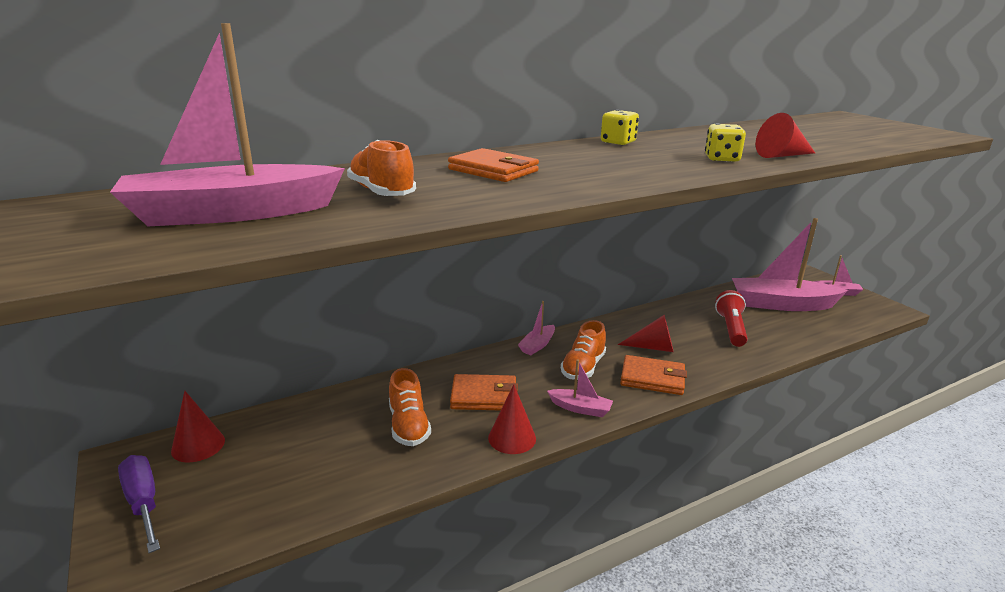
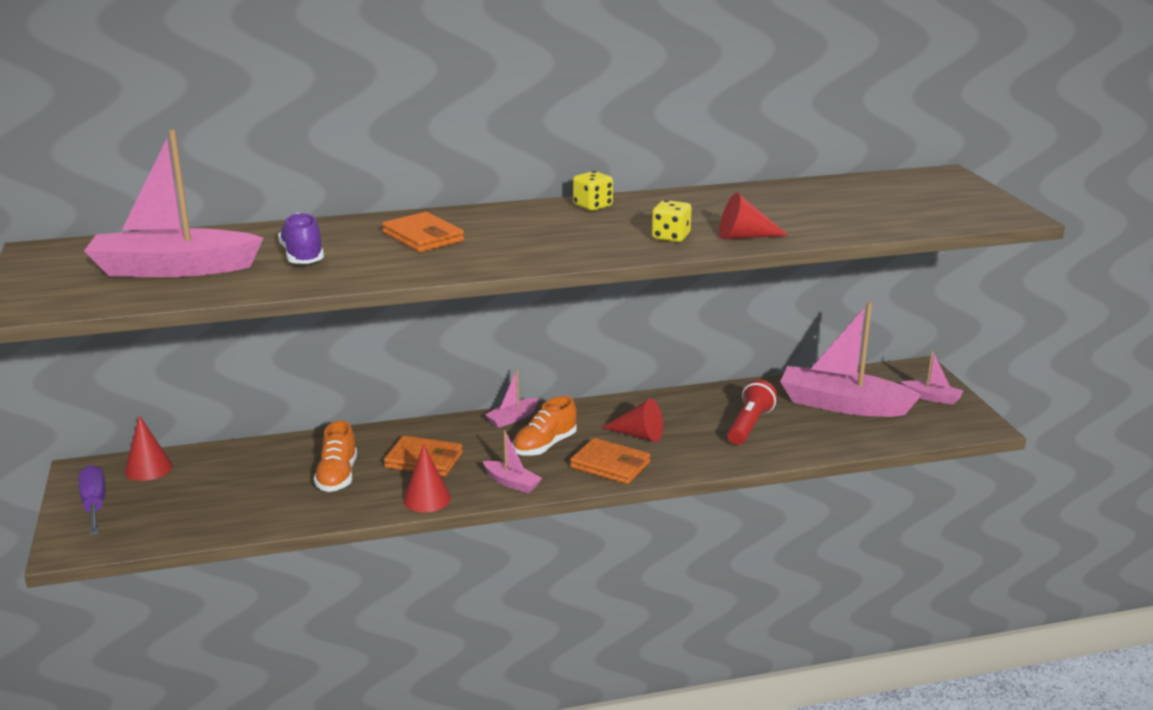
camera: 15 degrees right, 0 degrees up
(382, 193) = (303, 256): orange shoe -> purple shoe

